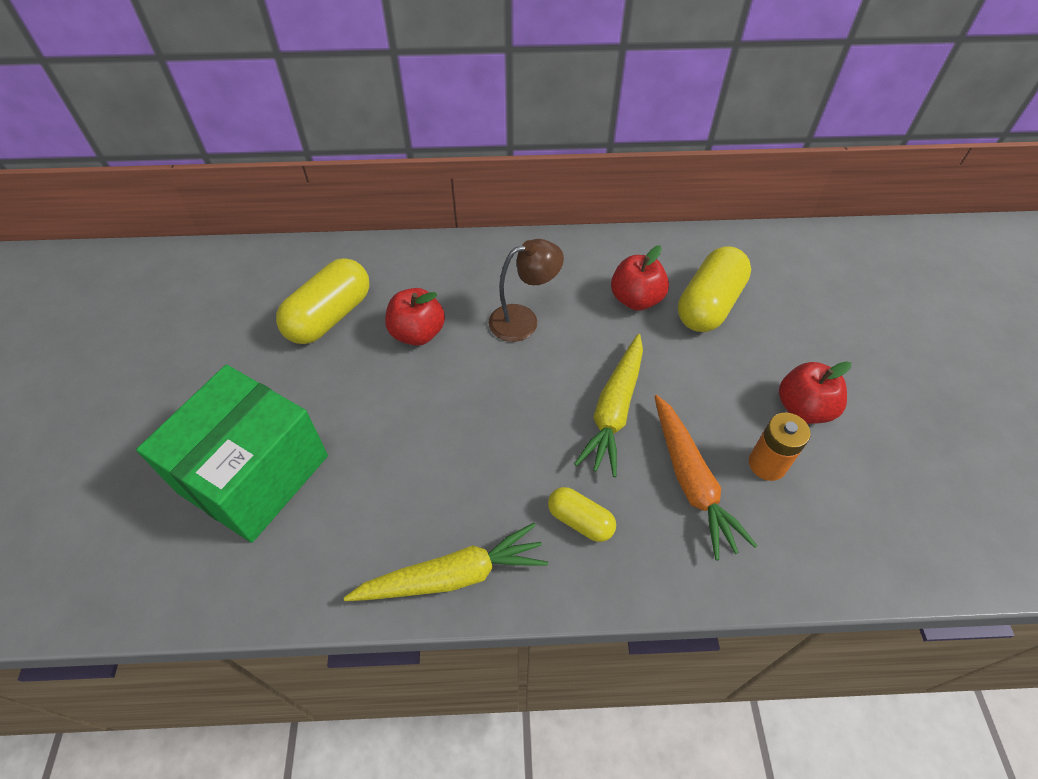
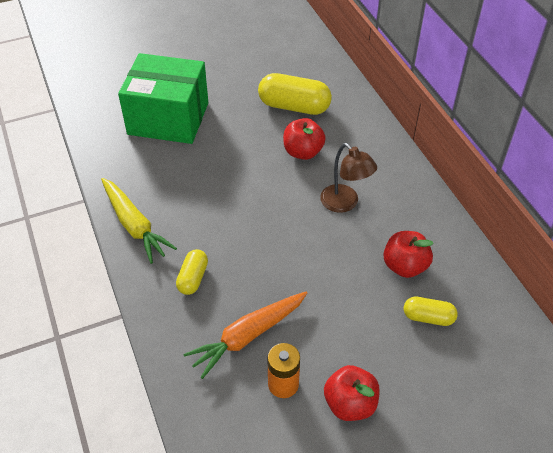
camera: 70 degrees right, 5 degrees down
(614, 410) = (289, 276): yellow carrot -> none
(709, 304) = (428, 317): yellow capsule -> yellow capsule, size x0.56

